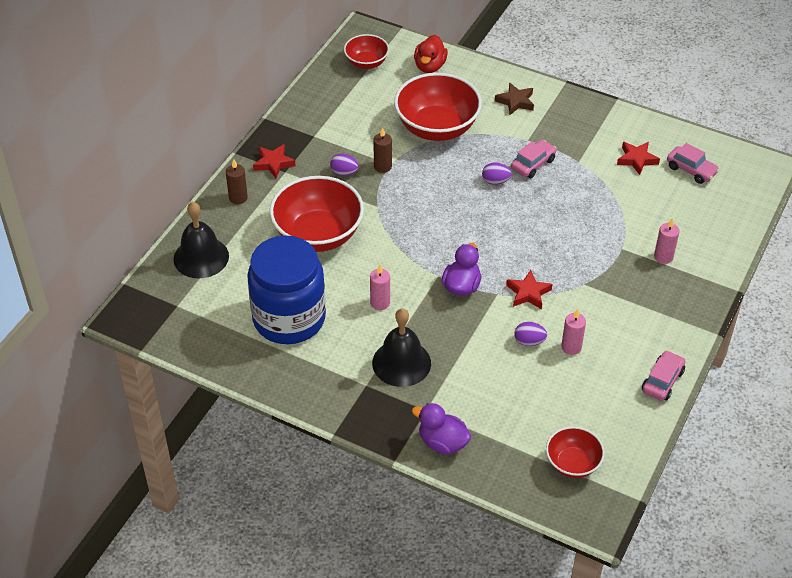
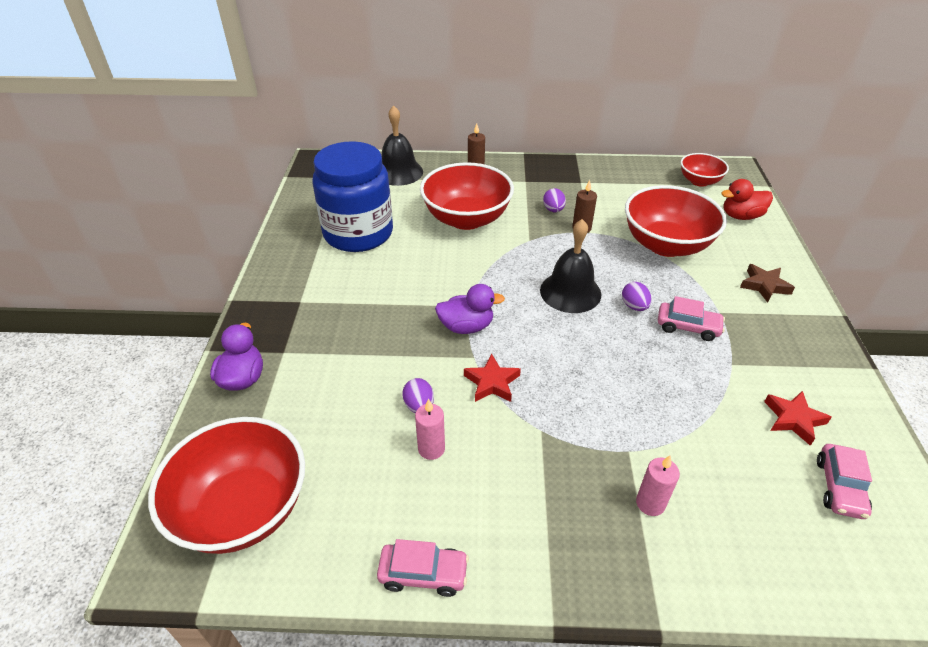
camera: 65 degrees right, 5 degrees down
(273, 163) = (529, 173): red star -> none
(380, 303) = (408, 279): pink candle -> none
(401, 363) = (339, 316): black bell -> black bell (570, 292)
(572, 463) = (243, 509): red bowl -> red bowl, size x1.83

